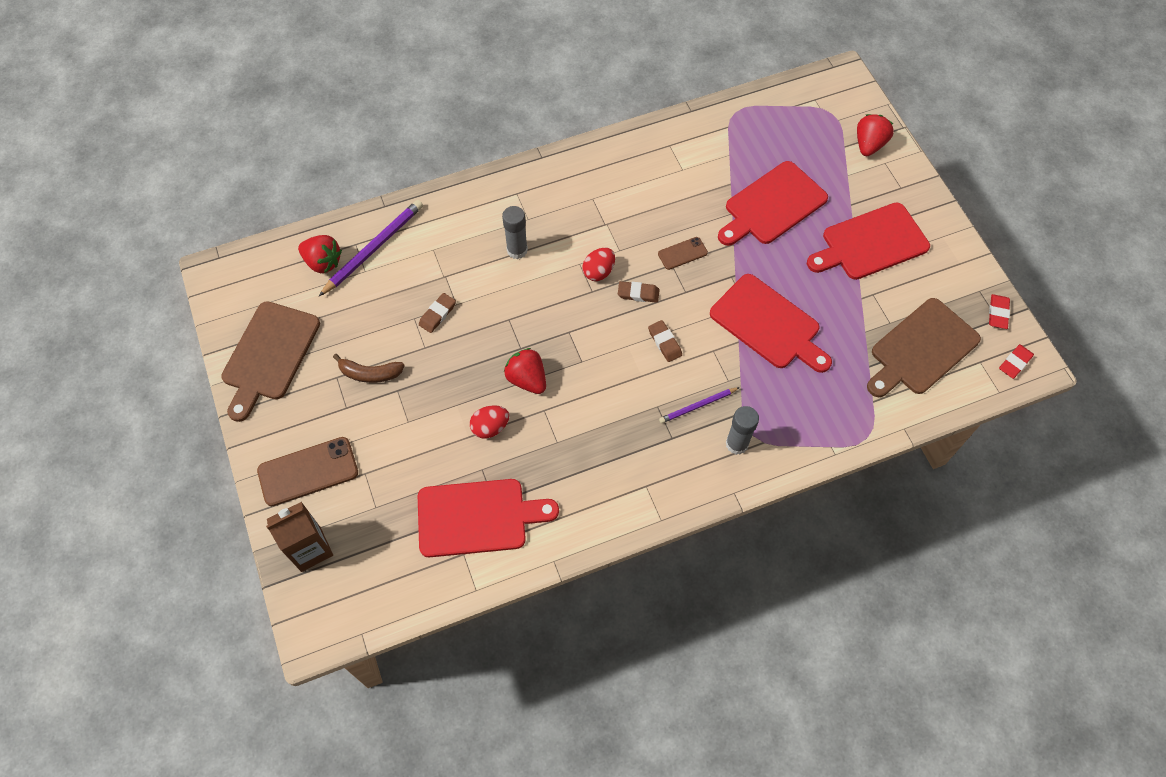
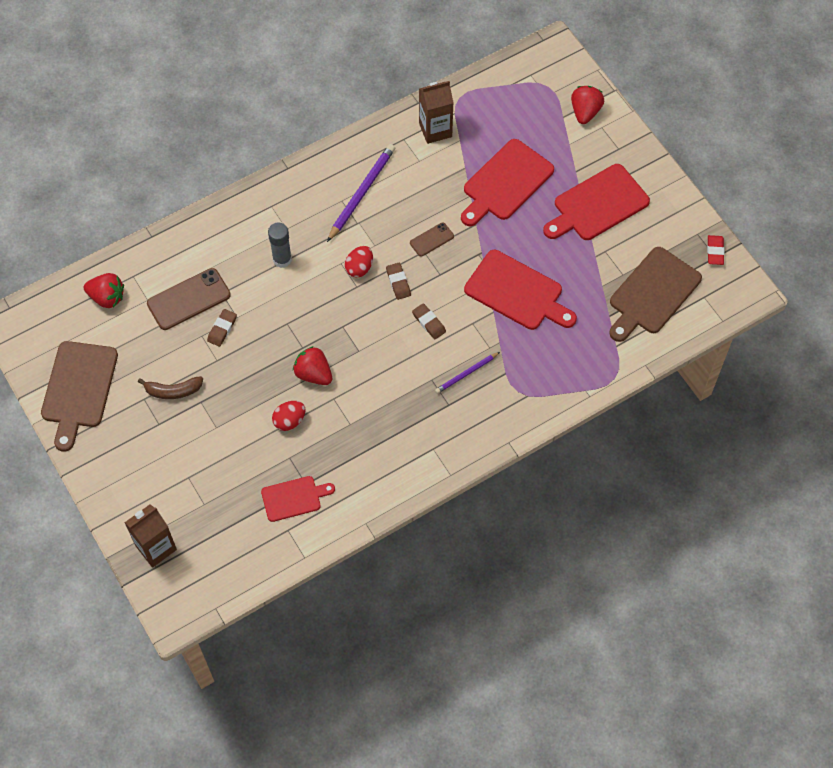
camera: 10 degrees left, 0 degrees up
(308, 472) = (138, 484): brown phone -> brown phone (189, 299)
(373, 248) = (150, 277): purple pencil -> purple pencil (361, 193)
(477, 517) = (294, 498): red cutting board -> red cutting board, size x0.60
(638, 293) = (398, 282): brown eraser -> brown eraser turned 75 degrees clockwise
(705, 140) = (435, 130): none -> brown carton
(736, 444) = (505, 401): grey glue stick -> none
(1015, 363) = (733, 293): red eraser -> none

